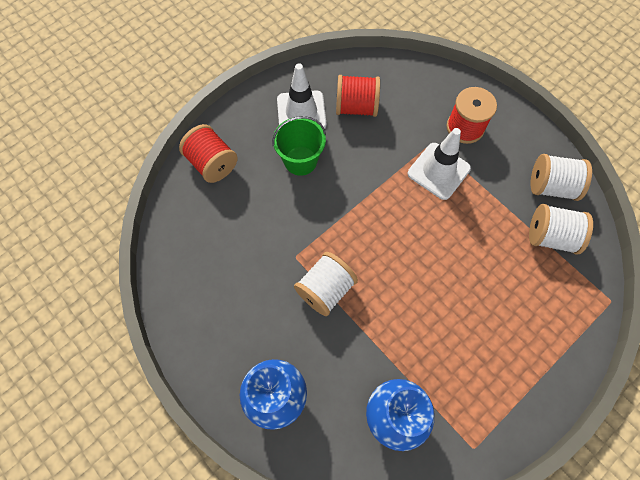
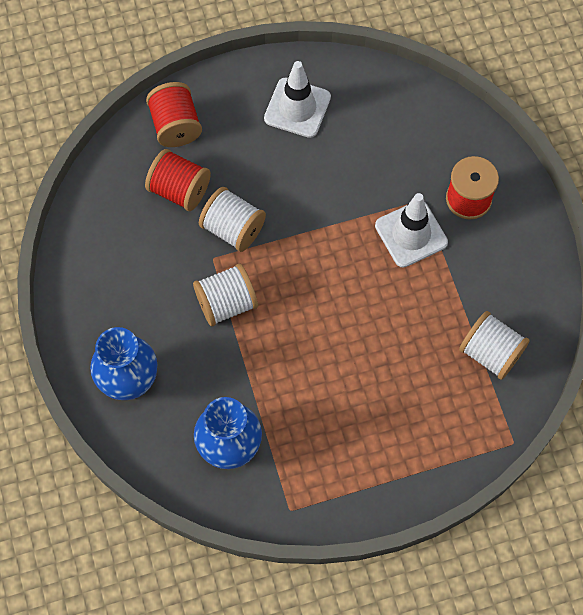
camera: 25 degrees right, 0 degrees up
(300, 161) = (269, 161): green bucket -> none
(356, 107) = (360, 126): red spool -> red spool (179, 190)
(551, 186) = (525, 302): white spool -> white spool (233, 229)

